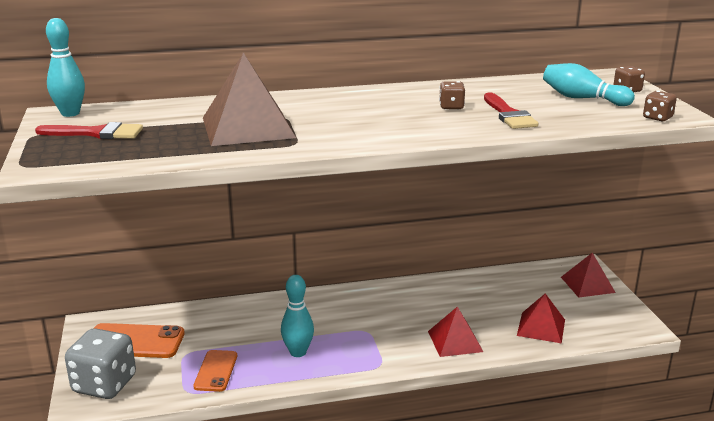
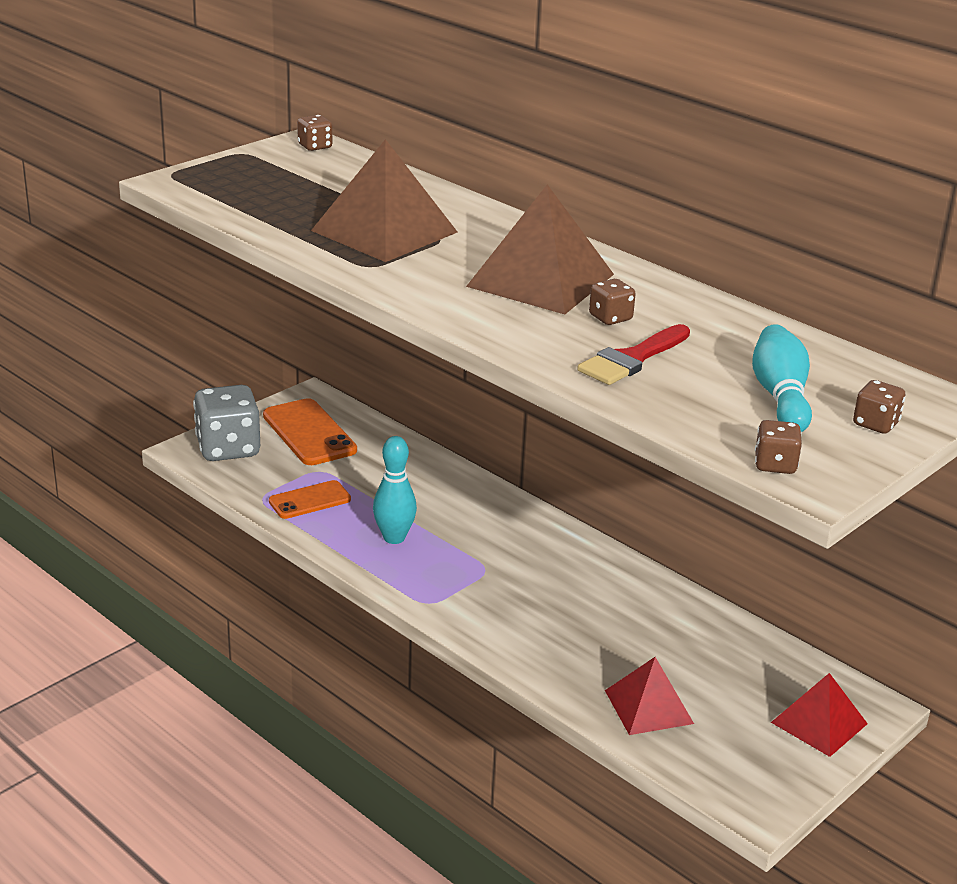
camera: 55 degrees right, 5 degrees up
(70, 113) = (315, 146): turquoise bowling pin -> brown dice
(97, 133) = (279, 174): red brush -> none
(380, 109) = (541, 280): none -> brown pyramid
(455, 341) = (536, 643): red pyramid -> none

